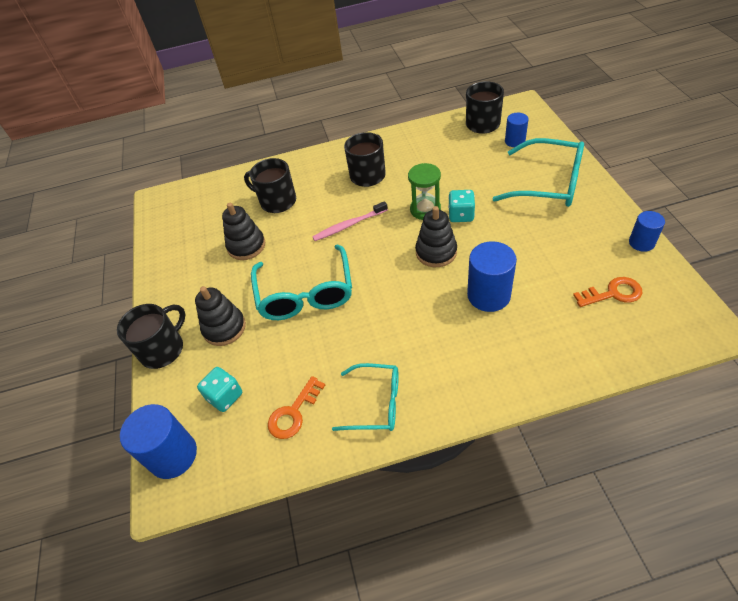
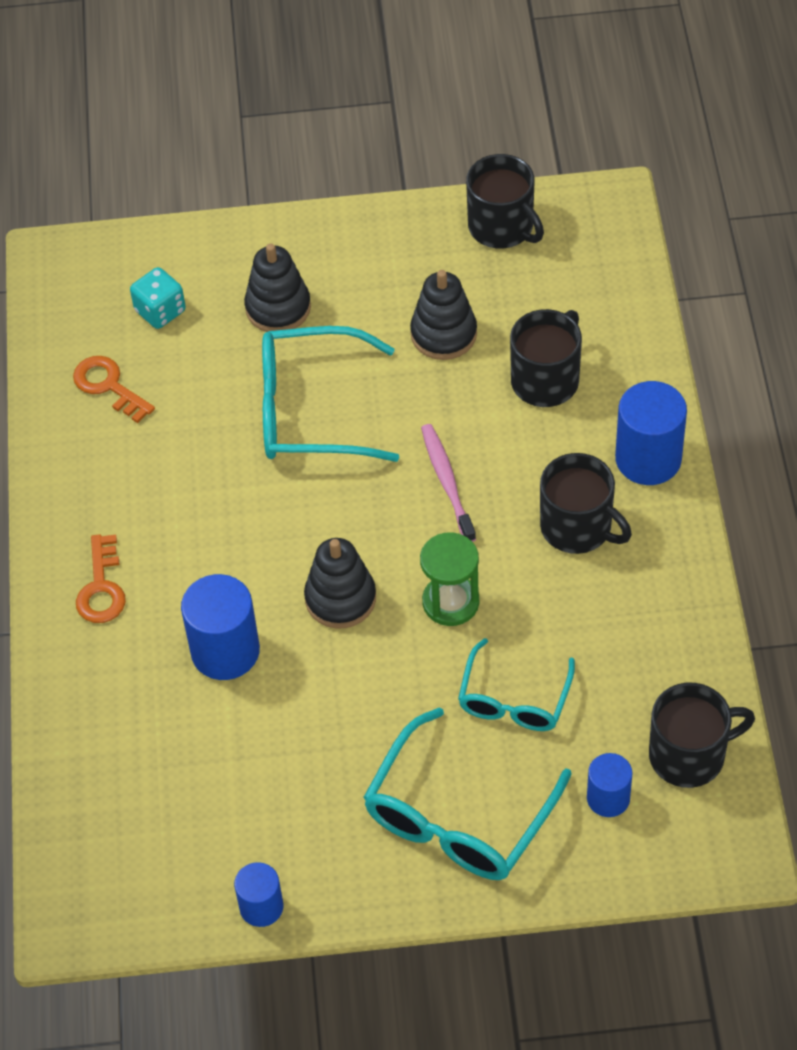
camera: 95 degrees right, 5 degrees up
(163, 349) = (264, 237): black mug -> black mug (502, 227)
(173, 455) = (94, 260): blue cylinder -> blue cylinder (648, 459)
(376, 403) = (90, 478): turquoise glasses -> turquoise glasses (514, 699)
(461, 215) = (418, 654): turquoise dice -> none
(613, 293) = (171, 821): orange key -> orange key (101, 588)

